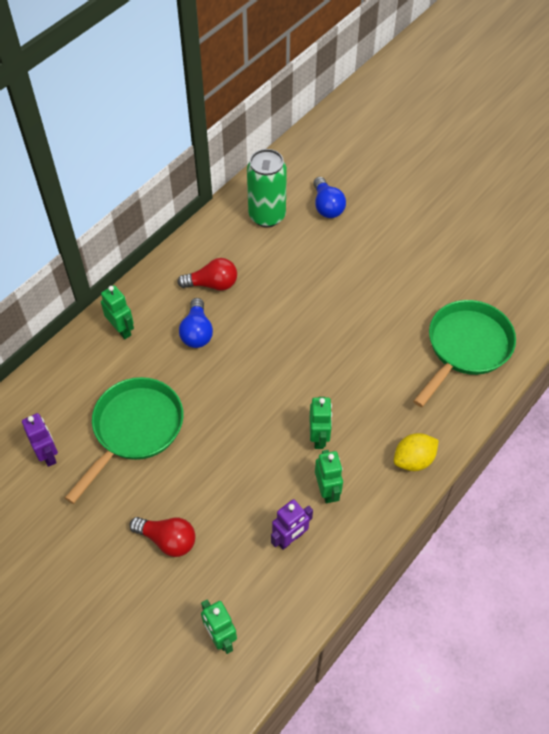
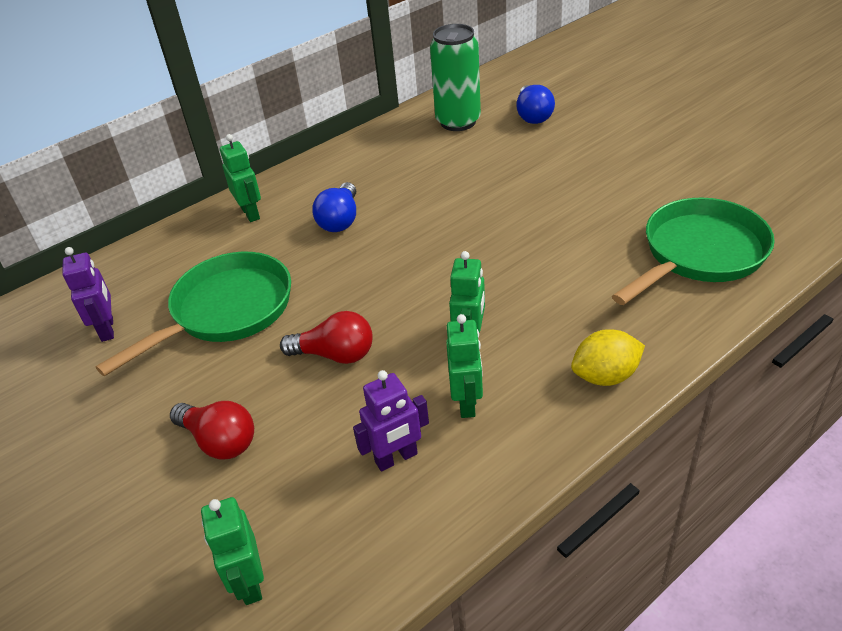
camera: 15 degrees right, 15 degrees down
(212, 284) = (374, 177): red light bulb -> red light bulb (335, 354)

